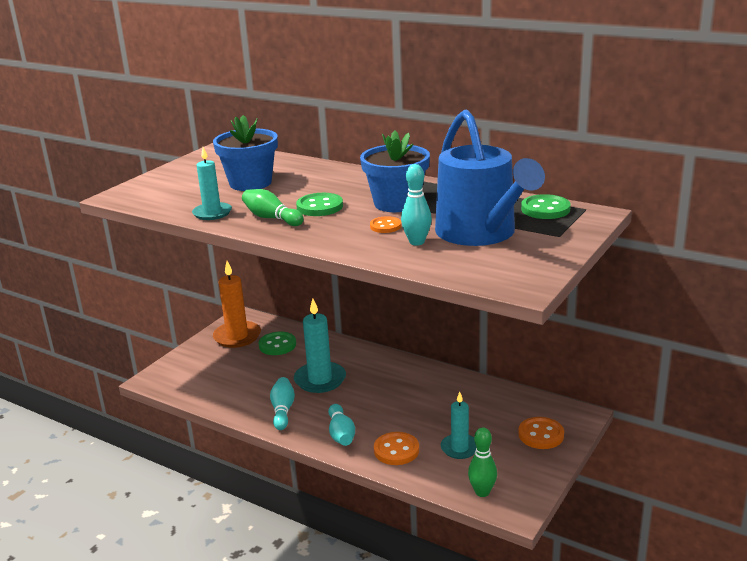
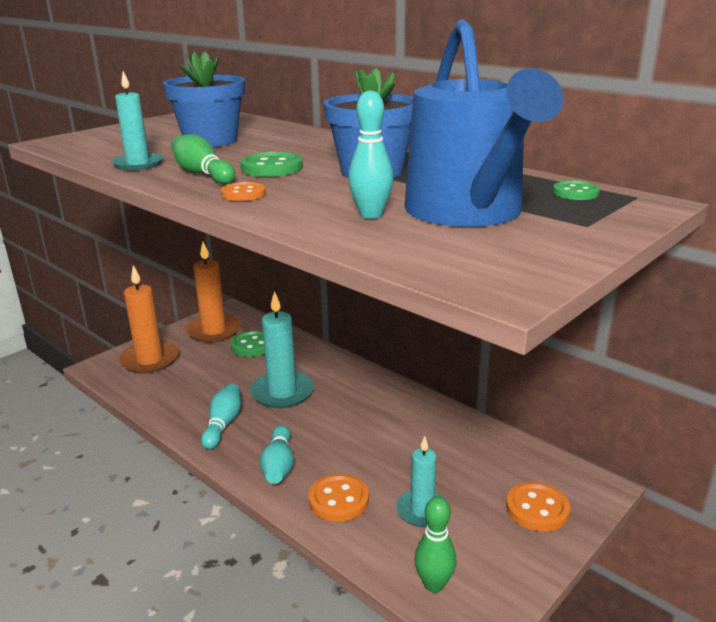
camera: 10 degrees right, 0 degrees up
(193, 368) = (150, 360): none -> orange candle
(385, 226) = (340, 194): orange button -> orange button (243, 194)
(545, 209) = (575, 193): green button -> green button, size x0.64

